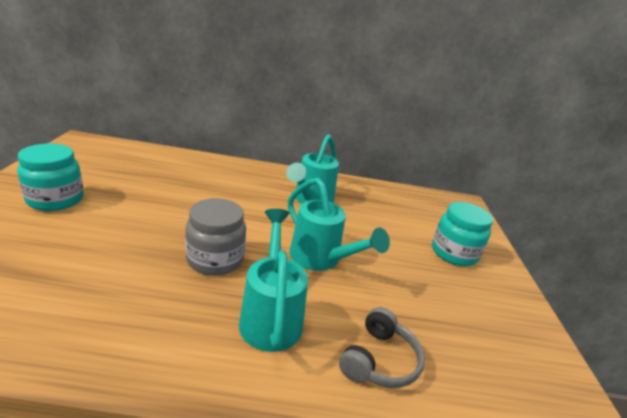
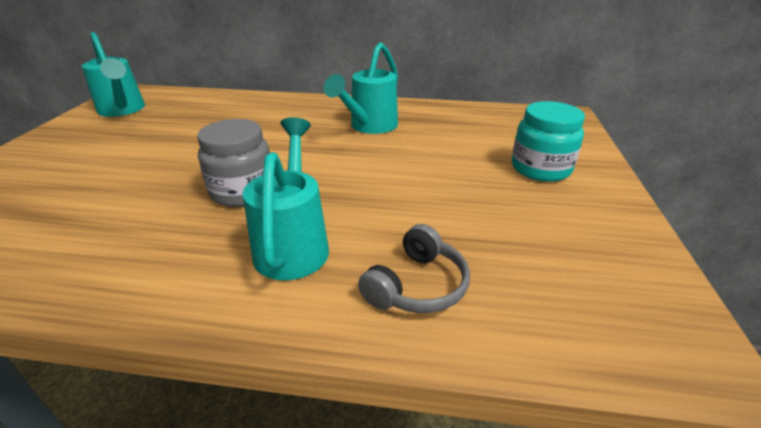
camera: 10 degrees right, 5 degrees up
(55, 199) = (87, 146): turquoise jar -> none
(321, 260) = (367, 185): turquoise watering can -> turquoise watering can (123, 110)

